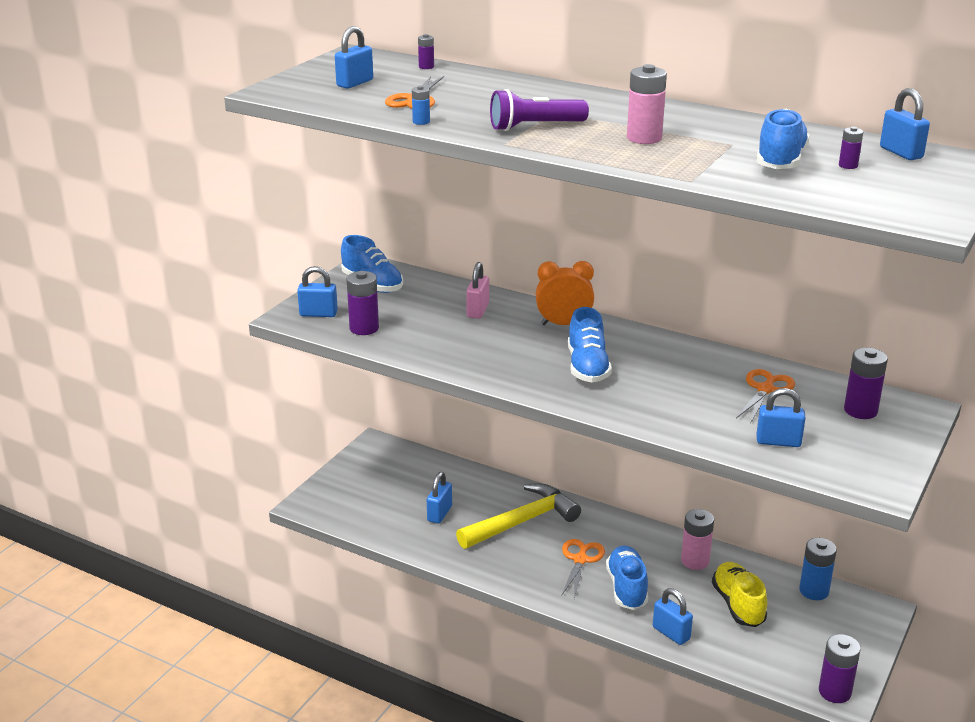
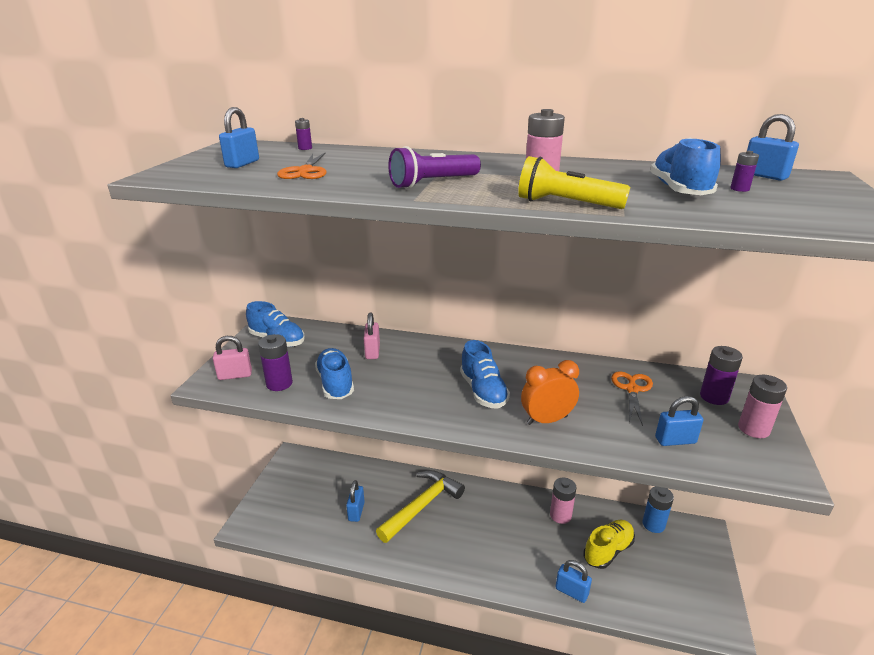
camera: 15 degrees left, 0 degrees up
(318, 314) = (235, 375): blue padlock -> pink padlock
(421, 122) = (320, 188): blue battery -> none
(563, 324) = (446, 354): orange clock -> orange clock (547, 420)
(580, 559) = (477, 533): orange scissors -> none
(626, 588) = (521, 553): blue shoe -> blue shoe (335, 383)
(646, 164) = (566, 204): none -> yellow flashlight
(738, 605) = (608, 550): yellow shoe -> yellow shoe turned 75 degrees clockwise
(834, 692) = (715, 622): purple battery -> none
(880, 446) = (753, 429): none -> pink battery

